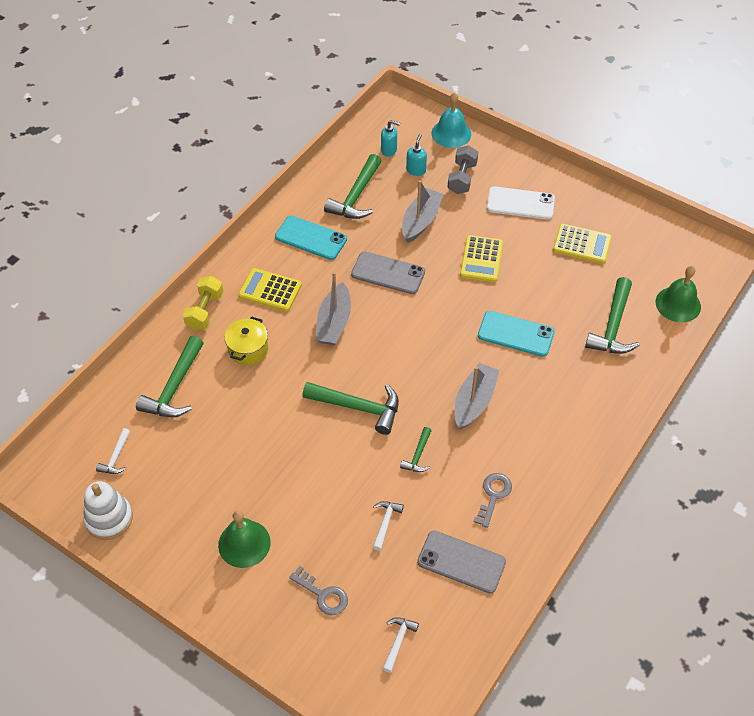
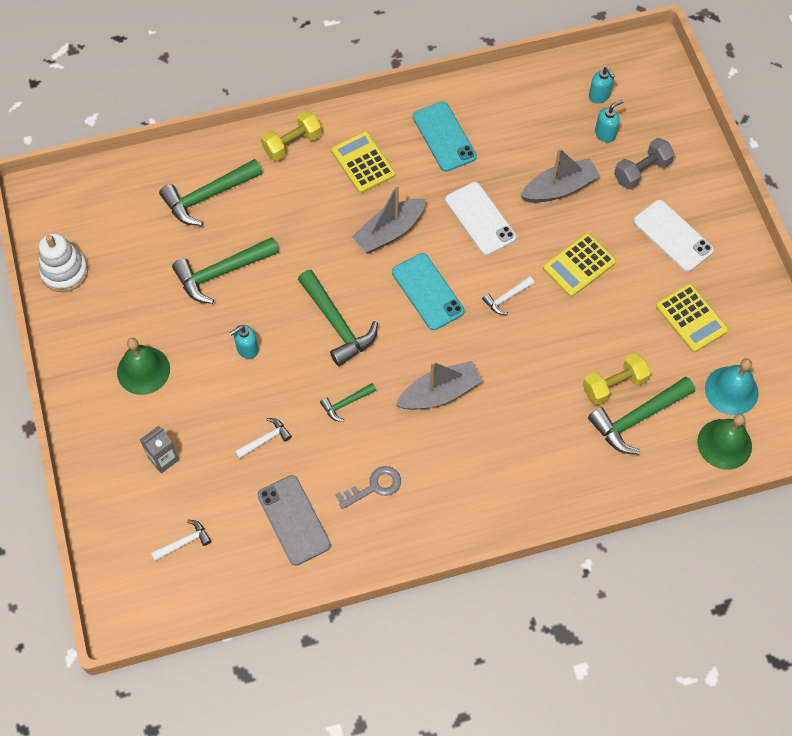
camera: 40 degrees right, 10 degrees up
(116, 457) = (112, 224): white hammer -> white hammer (506, 298)
(248, 349) = (295, 205): yellow pot -> none
(309, 471) = (247, 349): none -> turquoise soap dispenser
(323, 594) = (163, 459): grey key -> grey carton
(356, 196) = (523, 123): green hammer -> green hammer (221, 273)
(388, 273) = (480, 219): grey phone -> white phone
(451, 133) = (677, 117): turquoise bell -> turquoise bell (731, 390)
(515, 334) = (539, 359): turquoise phone -> turquoise phone (427, 292)
(578, 316) = (614, 385): none -> yellow dumbbell

